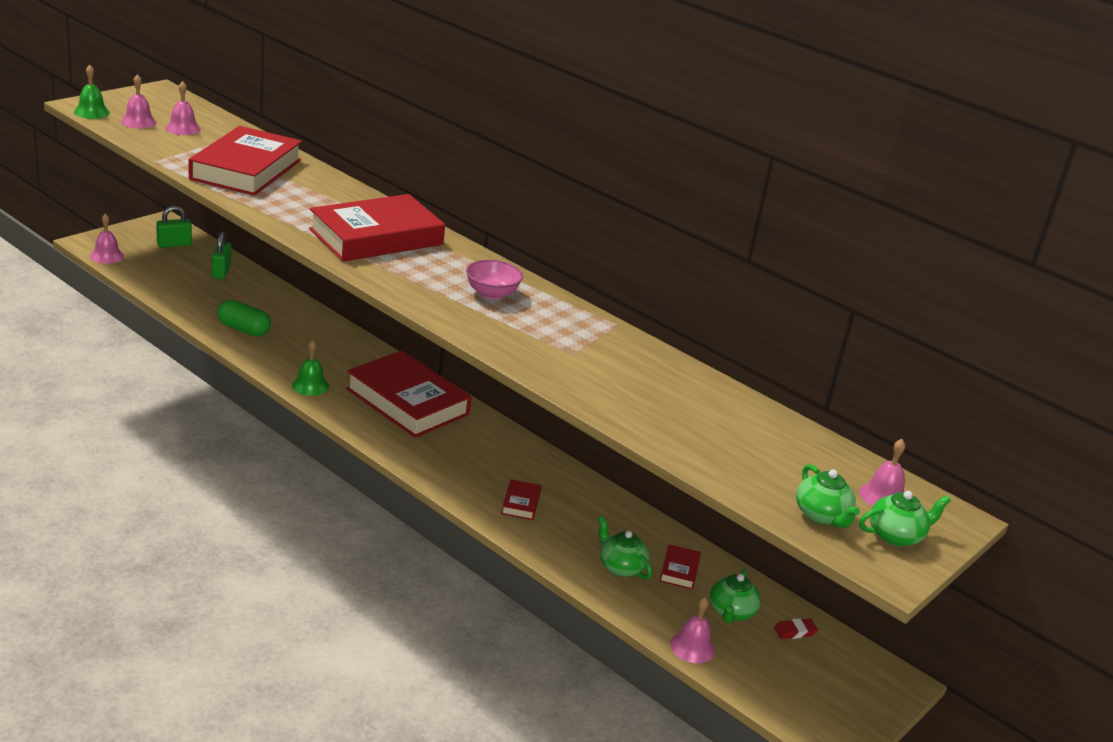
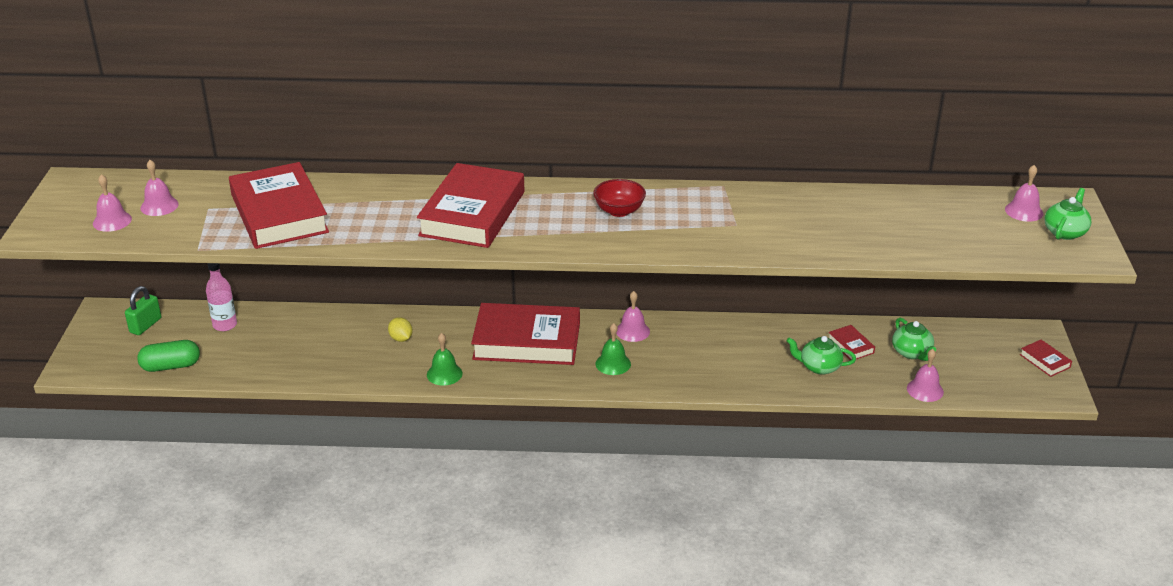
camera: 35 degrees left, 5 degrees up
(91, 112) = (55, 235): green bell -> green bell (613, 364)
(107, 256) = (107, 370): pink bell -> pink bell (632, 331)
(221, 272) = (225, 325): green padlock -> pink bottle
(243, 329) = (324, 362): green capsule -> green capsule (171, 366)
(320, 346) = (401, 339): none -> yellow lemon
(492, 294) = (619, 211): pink bowl -> red bowl
(521, 503) = (705, 365): red book -> red book (1045, 361)
(795, 631) = (956, 341): red eraser -> none
(822, 516) = (1019, 244): green teapot -> none

